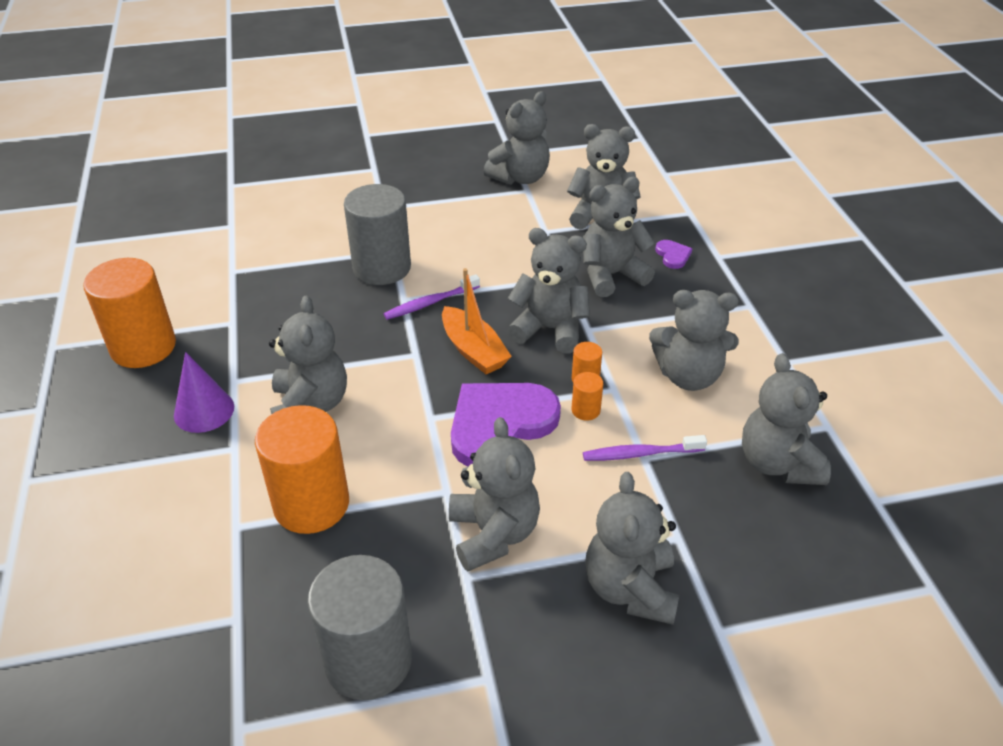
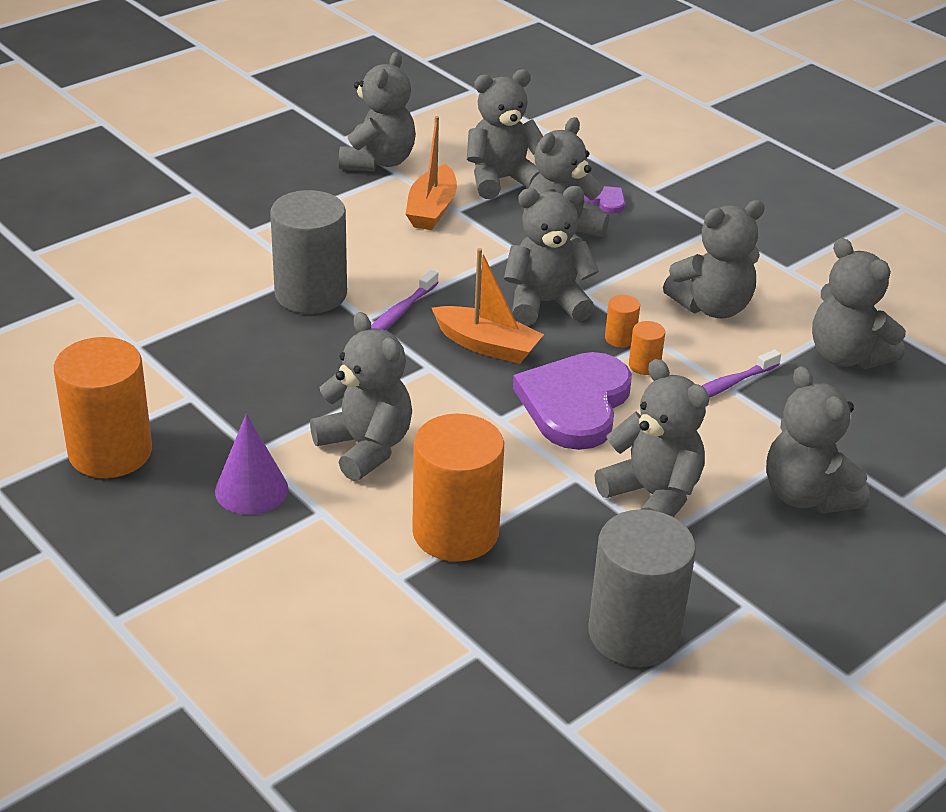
camera: 30 degrees left, 5 degrees down
(527, 226) = (432, 209): none -> orange boat

